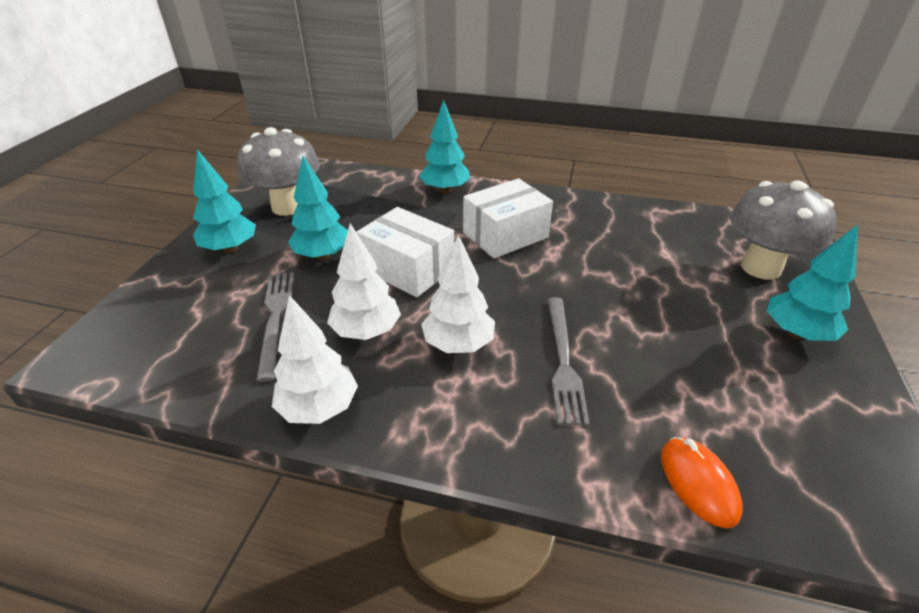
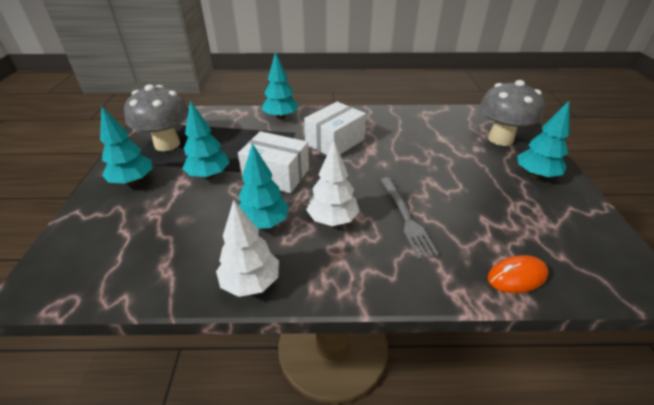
camera: 15 degrees left, 0 degrees up
(275, 318) = (190, 225): grey fork -> none
(366, 332) = (264, 223): white tree -> turquoise tree
(698, 483) = (516, 277): orange mouse -> orange mouse turned 75 degrees counterclockwise

